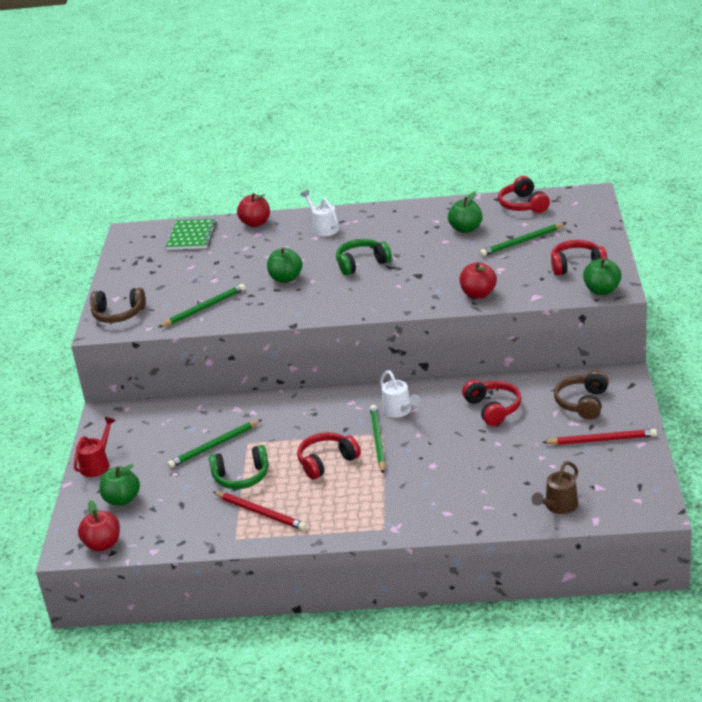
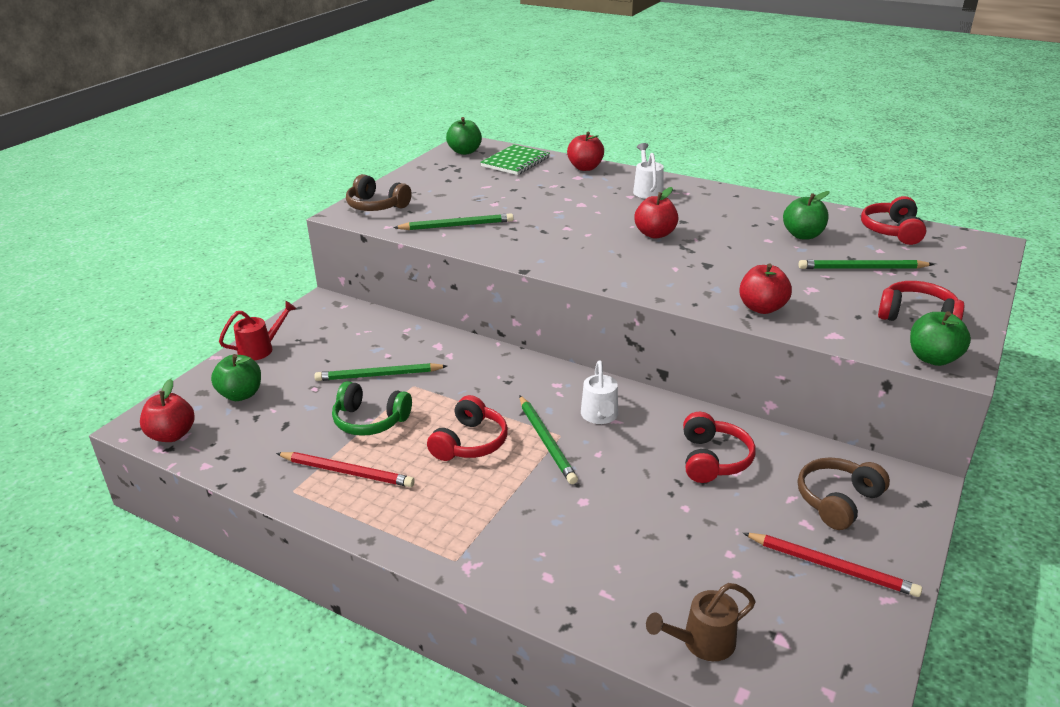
camera: 25 degrees right, 0 degrees up
(261, 513) = (347, 472): red pencil -> red pencil turned 45 degrees counterclockwise
(286, 278) = (563, 224): green apple -> green apple (465, 151)
(327, 462) = (470, 442): red headphones -> red headphones turned 120 degrees clockwise
(362, 263) = (655, 234): green headphones -> red apple
(377, 440) = (546, 441): green pencil -> green pencil turned 135 degrees clockwise

